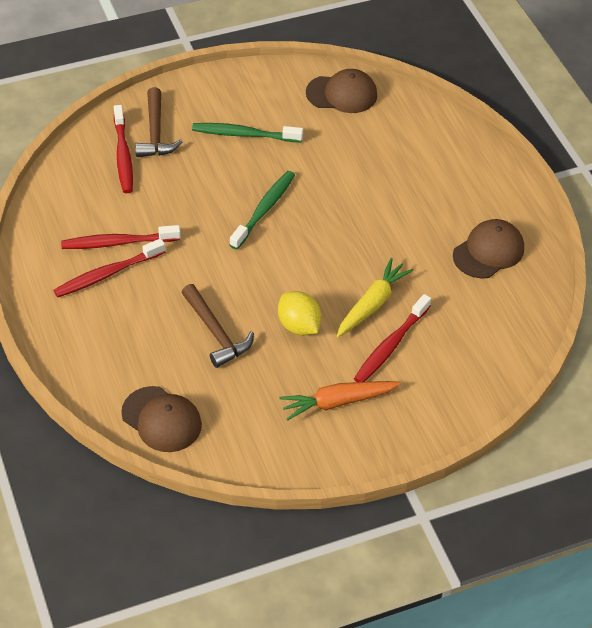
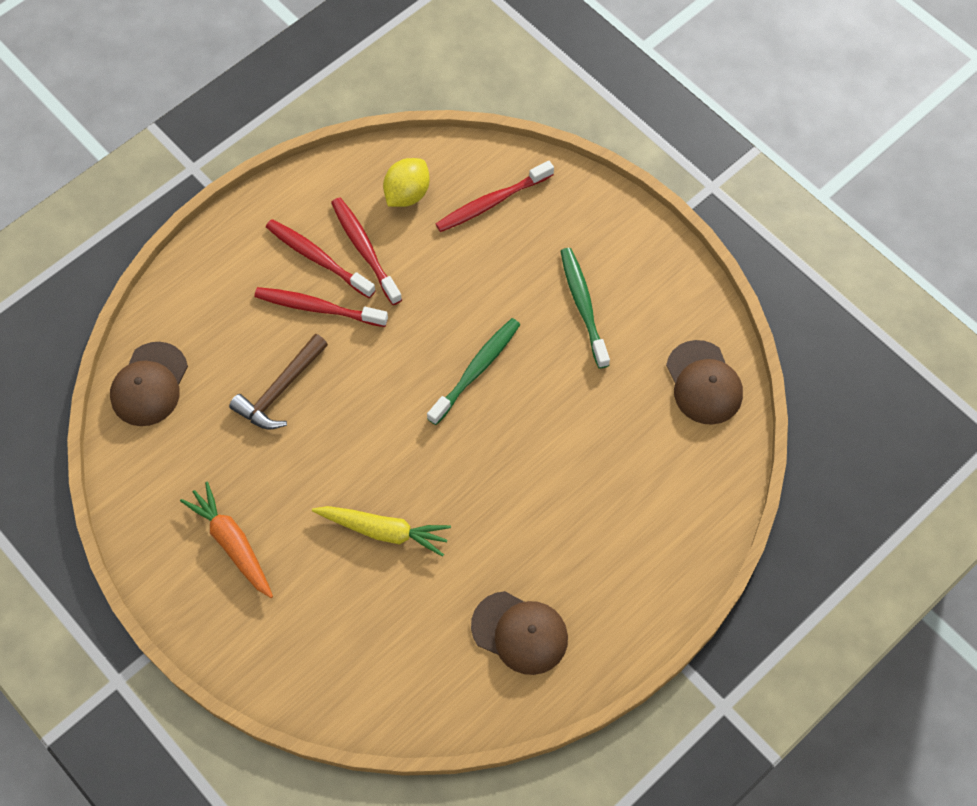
camera: 70 degrees right, 15 degrees up
(155, 133) = (541, 218): brown hammer -> none
(264, 209) = (476, 370): green toothbrush -> green toothbrush turned 60 degrees counterclockwise
(299, 326) = (322, 467): yellow lemon -> yellow lemon (407, 194)
(390, 345) = (331, 570): red toothbrush -> red toothbrush (318, 308)

